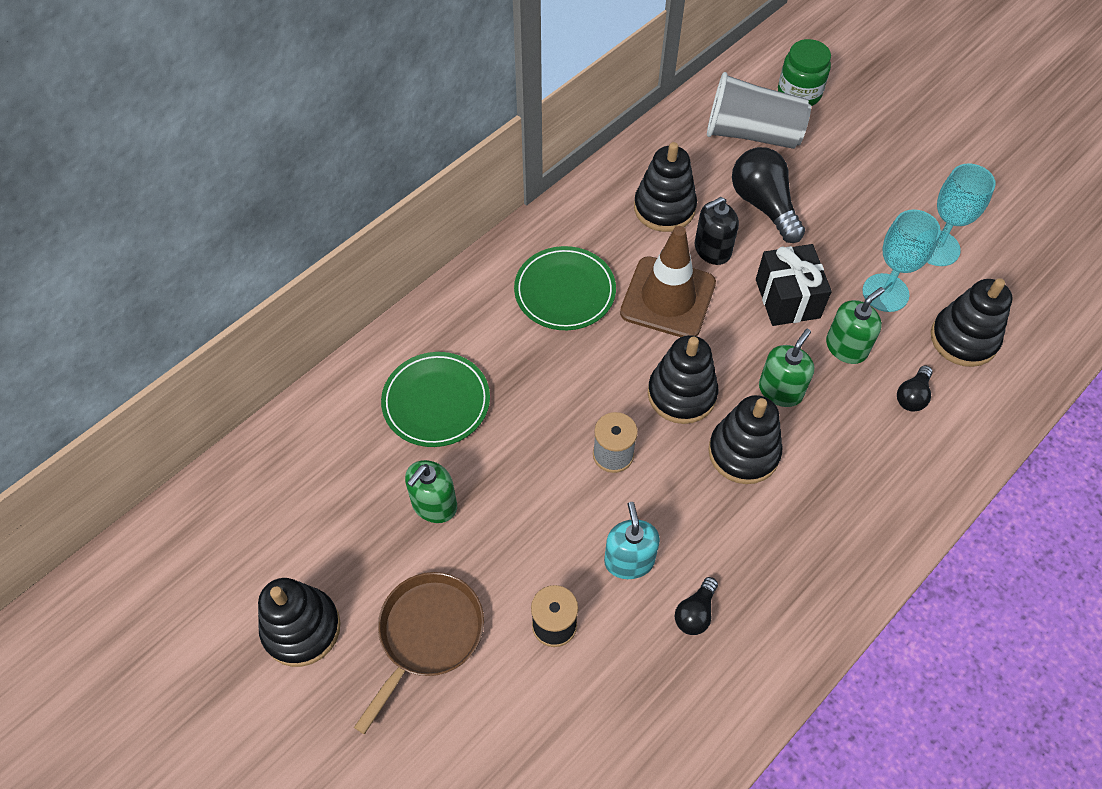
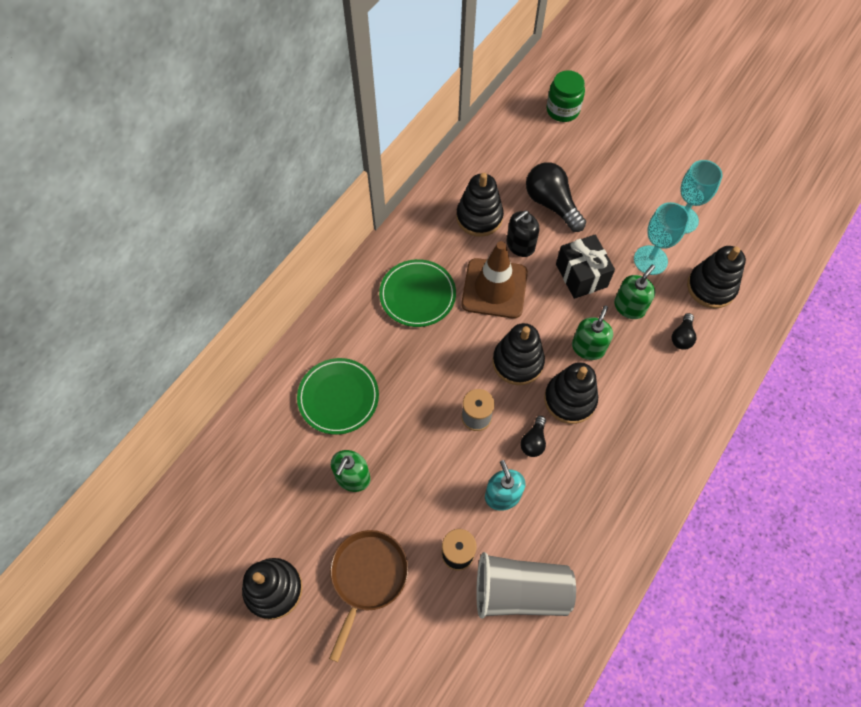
camera: 10 degrees left, 5 degrees up
(695, 613) = (556, 526): black light bulb -> black light bulb (533, 441)
(752, 134) = (533, 148): grey cup -> grey cup (520, 591)

